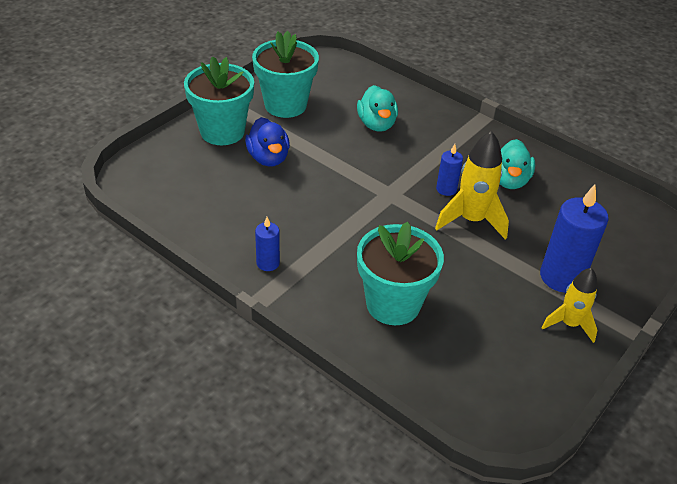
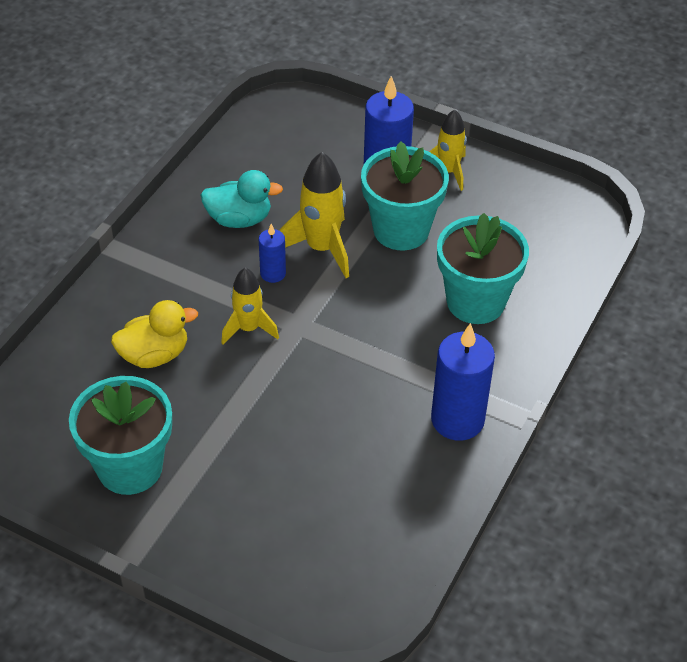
camera: 100 degrees left, 5 degrees up
(222, 131) = (215, 531): turquoise flower pot -> turquoise flower pot (401, 230)
(268, 158) = (262, 461): blue duck -> none
(268, 263) = (457, 420): blue candle -> blue candle, size x1.91
(376, 124) = (154, 355): turquoise duck -> yellow duck
(391, 169) = (248, 329): none -> yellow rocket

